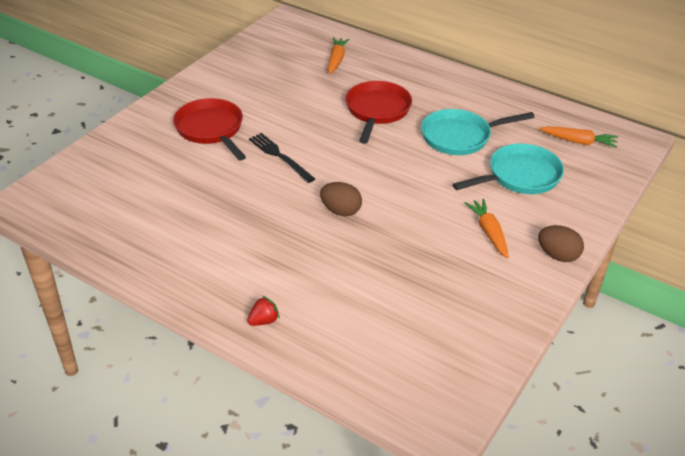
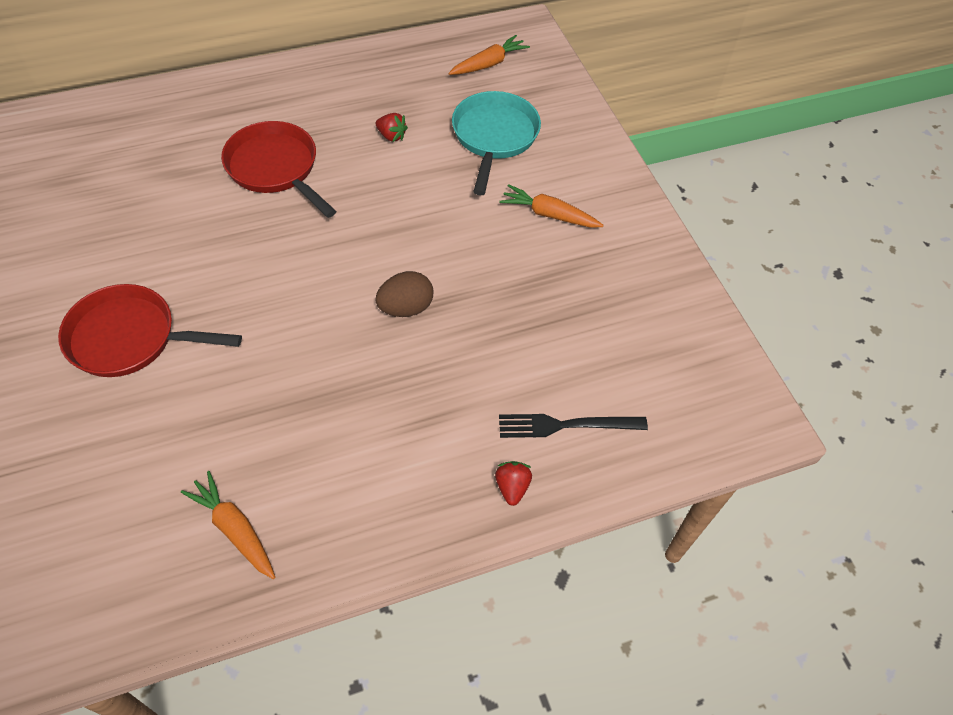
camera: 55 degrees left, 15 degrees up
(280, 156) = (257, 303): black fork -> black fork (566, 425)
(336, 60) = (142, 140): orange carrot -> orange carrot (235, 529)
(460, 137) = (391, 136): turquoise pan -> red strawberry
(557, 255) = (622, 190): brown egg -> none

